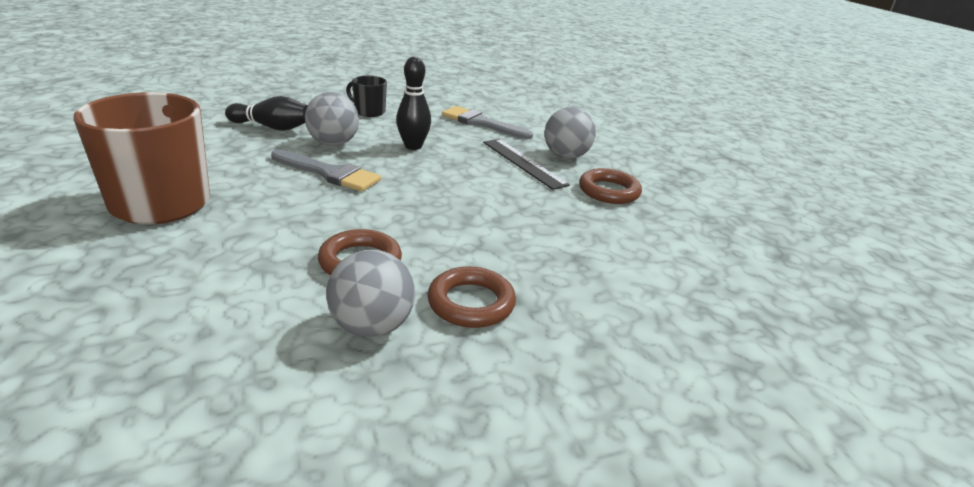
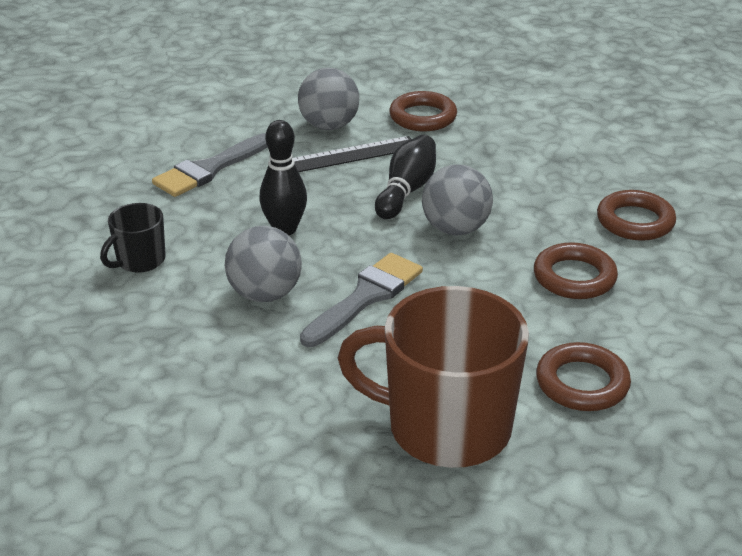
camera: 75 degrees left, 5 degrees up
(195, 261) = (582, 383): none -> brown ring
(272, 127) = (190, 353): black bowling pin -> black bowling pin (406, 191)
(372, 327) = (676, 273): grey ball -> grey ball (455, 229)

